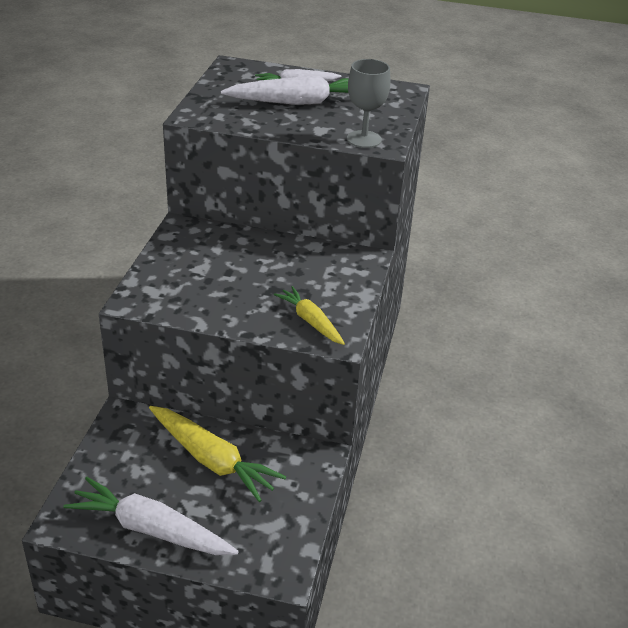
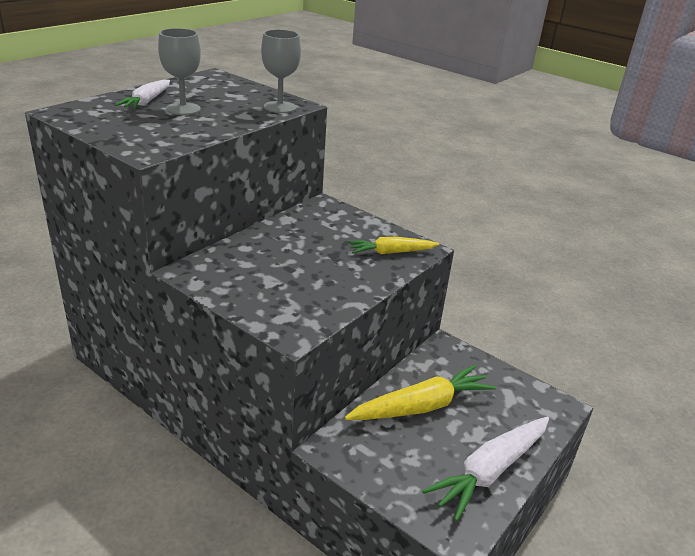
camera: 65 degrees left, 5 degrees down
(299, 102) = (183, 109): white carrot -> grey goblet

